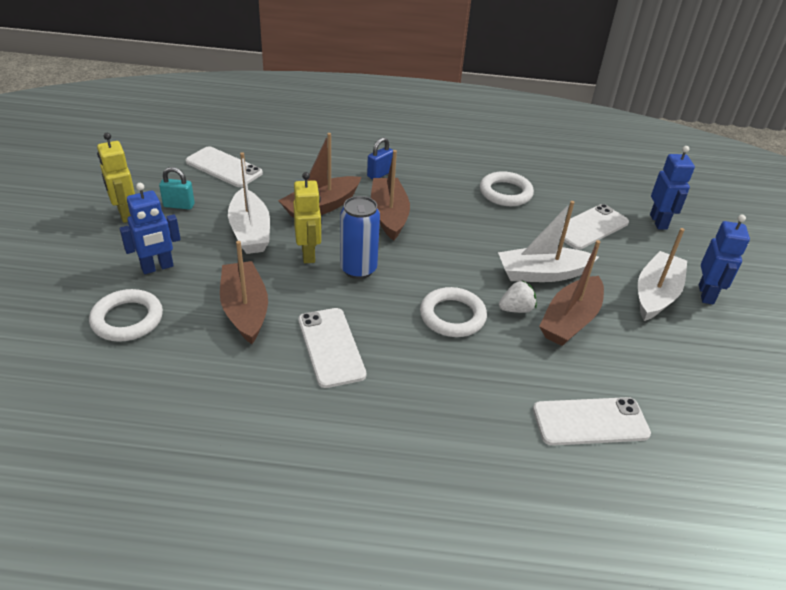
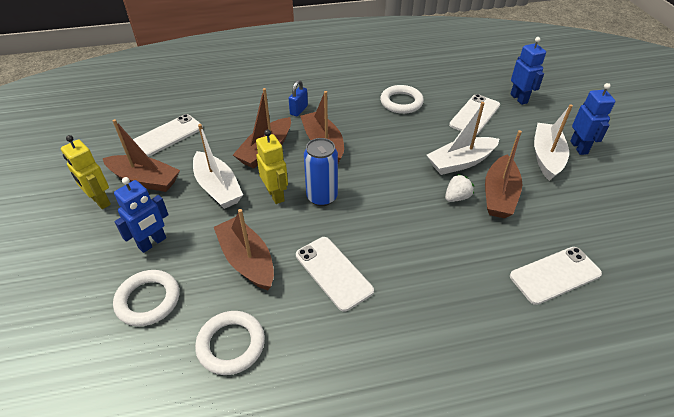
camera: 15 degrees left, 5 degrees up
(179, 205) = (145, 180): turquoise padlock -> brown boat
(224, 167) = (168, 135): white phone -> white phone turned 60 degrees counterclockwise
(452, 316) = (413, 217): white ring -> white ring (231, 345)

